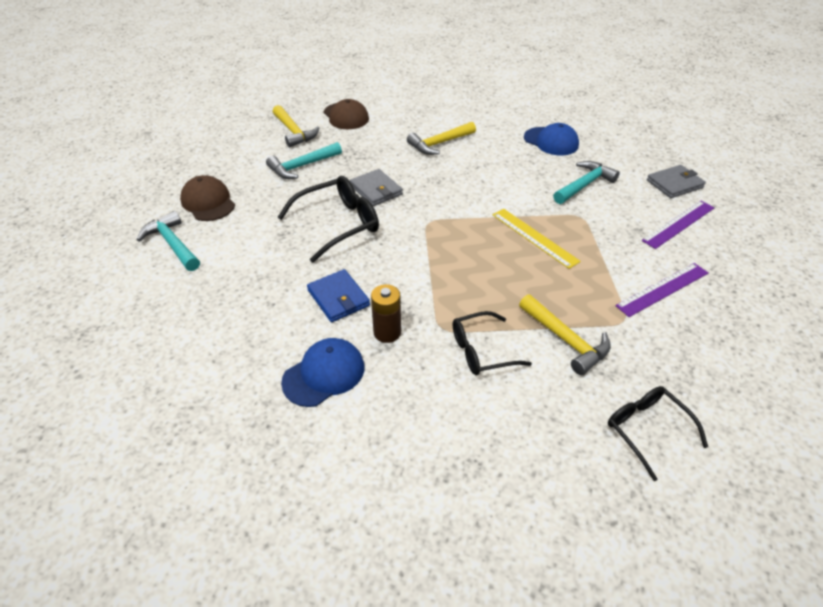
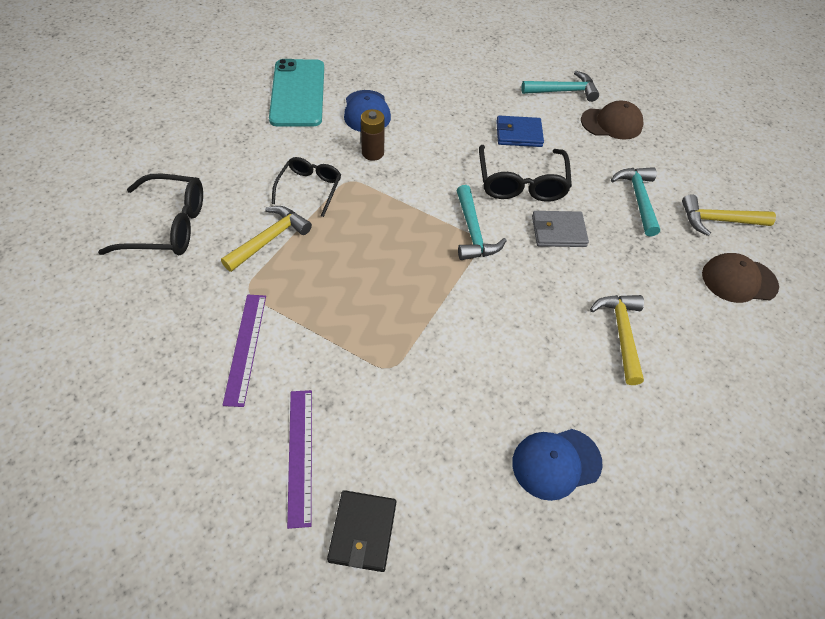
camera: 120 degrees right, 10 degrees up
(338, 298) = (429, 145): blue wallet -> blue wallet (518, 134)
(341, 466) = (297, 93): none -> turquoise phone
(534, 237) = (393, 304): yellow ruler -> none
(566, 340) = (270, 239): yellow hammer -> yellow hammer turned 135 degrees clockwise
(584, 185) = (438, 420): turquoise hammer -> turquoise hammer (473, 232)
(646, 430) = (168, 226): black glasses -> black glasses, size x1.53
(674, 184) = (362, 531): grey wallet -> black wallet

